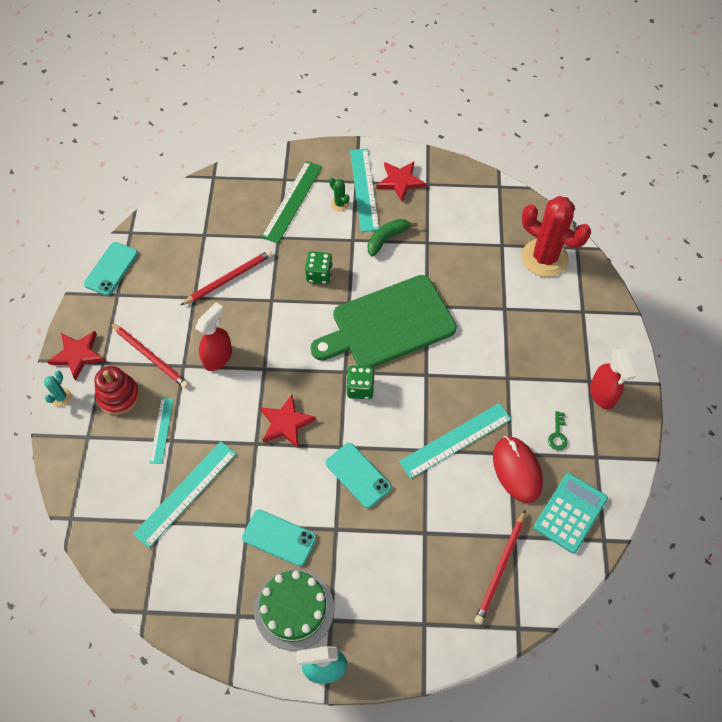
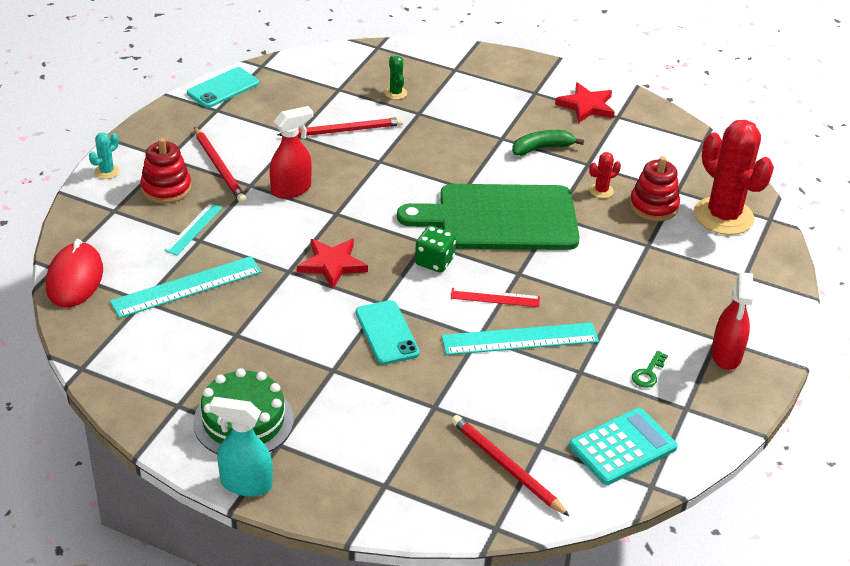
camera: 20 degrees right, 20 degrees down
(78, 355) = (145, 144): red star -> none
(279, 538) = (265, 356): turquoise phone -> none
(292, 201) = (452, 89): green ruler -> none
(319, 275) = (446, 155): green dice -> none
(339, 204) = (505, 105): green cactus -> green cactus (395, 93)
(364, 189) = (540, 101): turquoise ruler -> none
(420, 406) = (495, 297): none -> red ruler
(448, 266) = (601, 191): none -> red cactus
(492, 267) = (653, 206): none -> red stacking toy
(501, 568) = (506, 467): red pencil -> red pencil turned 90 degrees clockwise
(517, 470) = (578, 388): red mouse -> red mouse (75, 279)

